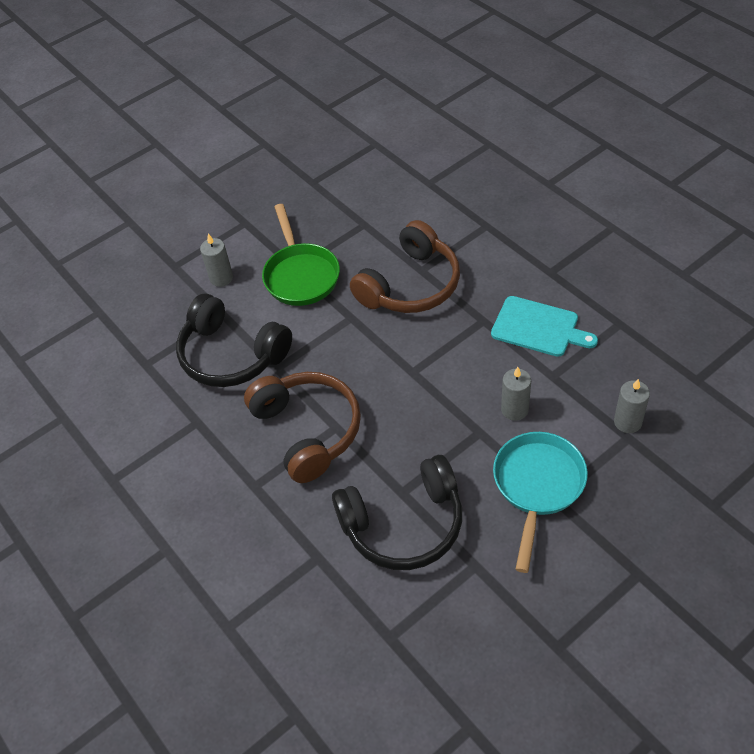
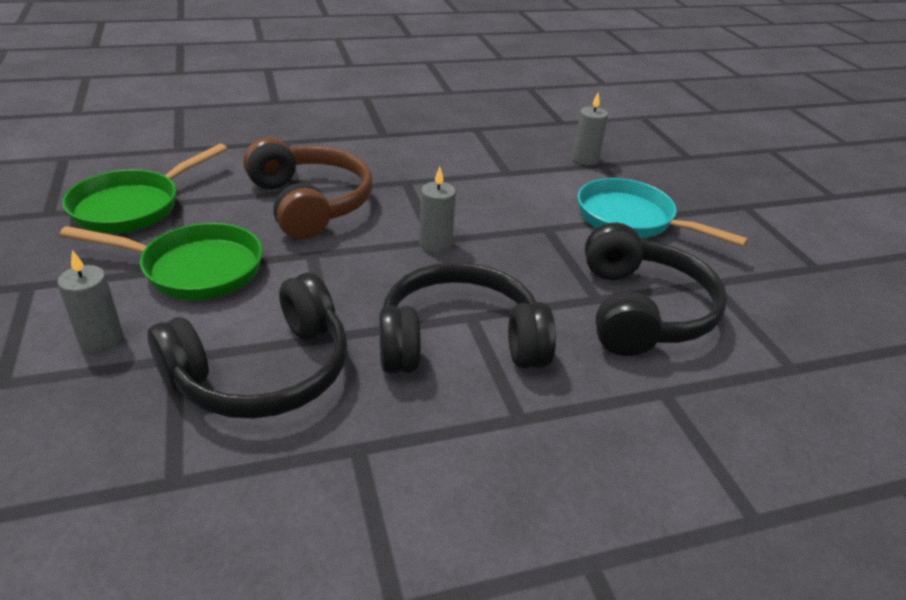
camera: 75 degrees left, 15 degrees down
(308, 430) = (459, 340): brown headphones -> black headphones
(344, 209) = (133, 206): none -> green pan
(514, 410) = (533, 202): grey candle -> grey candle (435, 244)
(538, 327) = (444, 160): turquoise cutting board -> none

